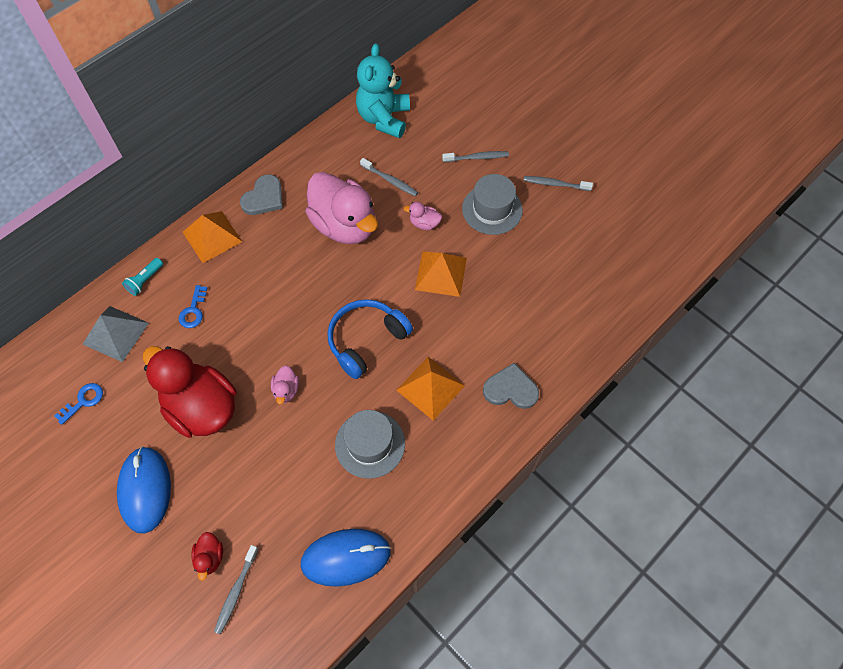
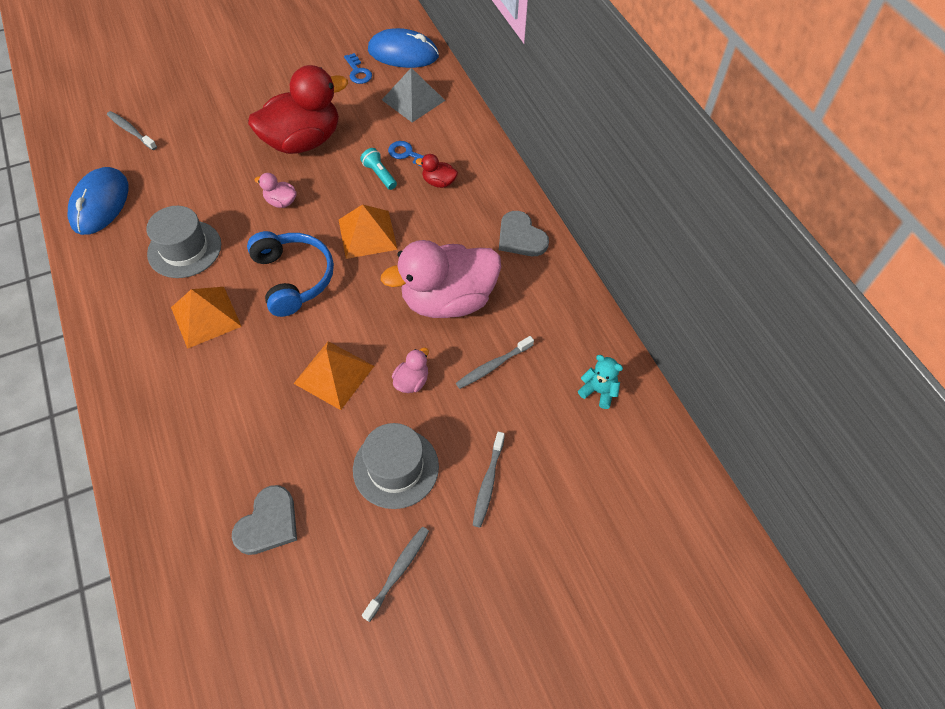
camera: 110 degrees right, 5 degrees down
(145, 280) = (460, 127): turquoise flashlight -> turquoise flashlight (379, 175)
(145, 490) = (254, 95): blue mouse -> blue mouse (403, 53)
(210, 557) = (170, 122): red duck -> red duck (439, 182)
(212, 236) = (488, 184): orange pyramid -> orange pyramid (367, 234)
(384, 118) = (598, 391): turquoise teddy bear -> turquoise teddy bear, size x0.47
(510, 389) = (153, 390): grey heart -> grey heart (268, 523)

